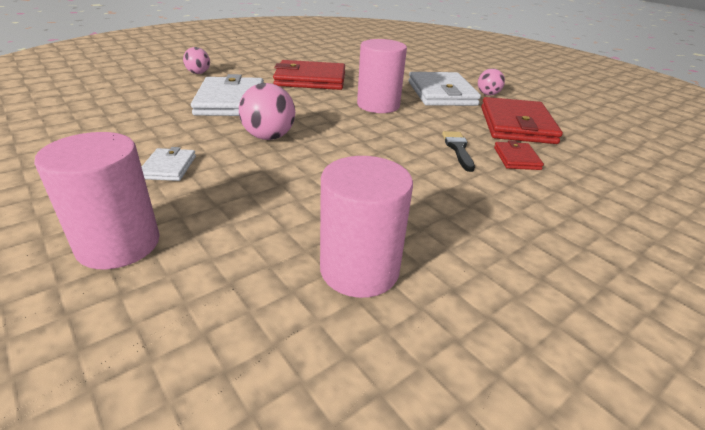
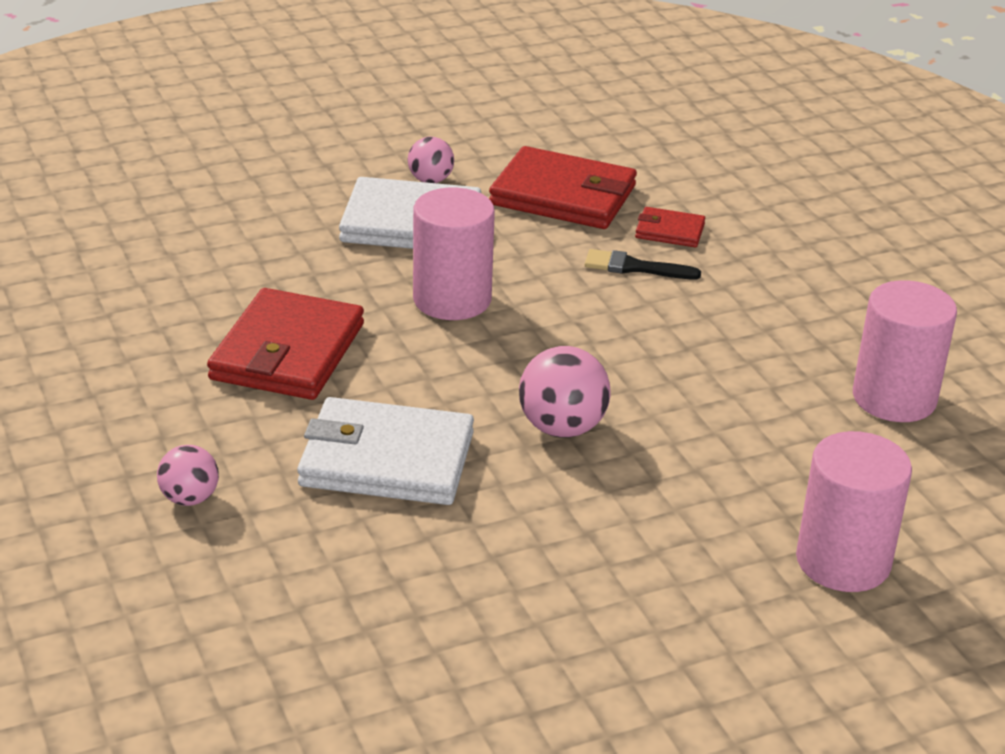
camera: 75 degrees left, 0 degrees up
(168, 167) = (652, 529): white wallet -> none

